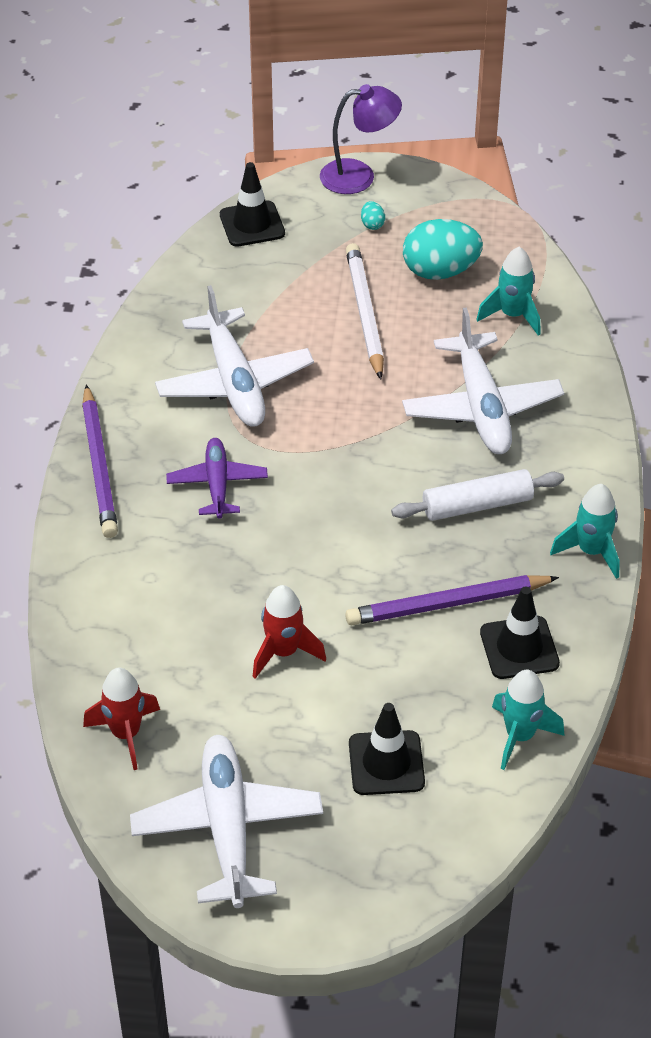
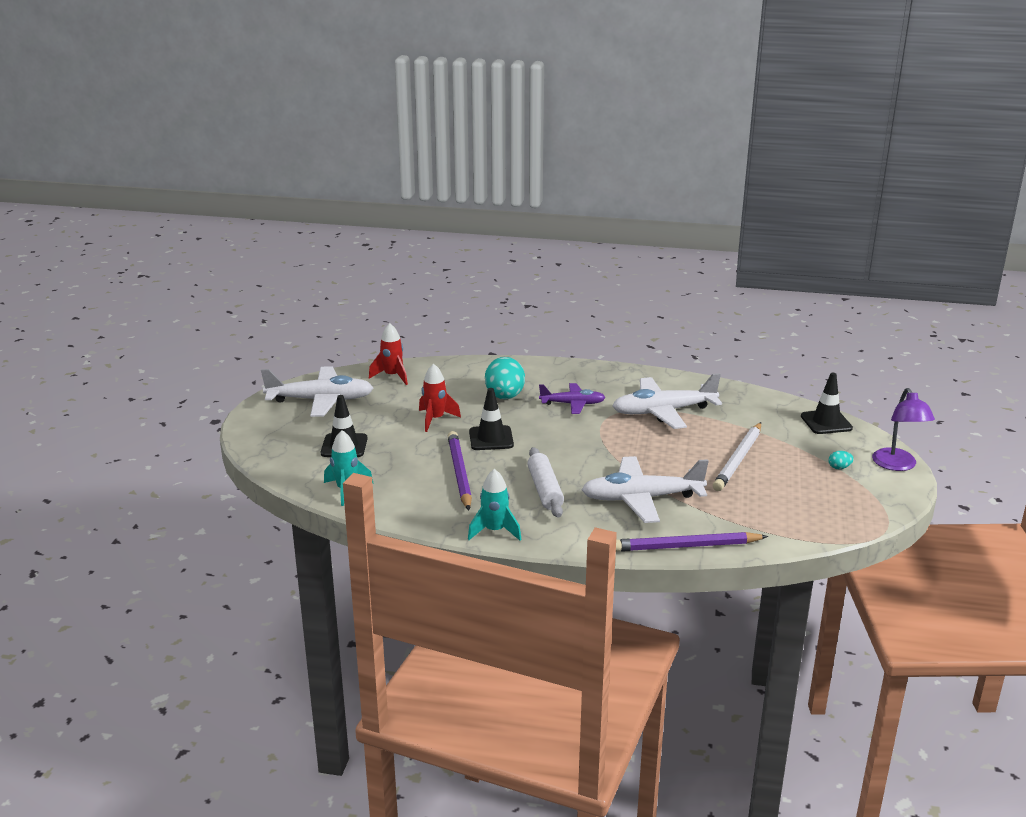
camera: 95 degrees right, 20 degrees down
(99, 466) = (590, 371): purple pencil -> purple pencil (685, 546)
(365, 313) = (738, 459): white pencil -> white pencil turned 120 degrees clockwise
(440, 271) = (790, 492): turquoise egg -> turquoise egg (505, 397)
(512, 315) = (744, 520): turquoise rocket -> none
(519, 648) = (416, 495): black traffic cone -> black traffic cone (491, 438)

